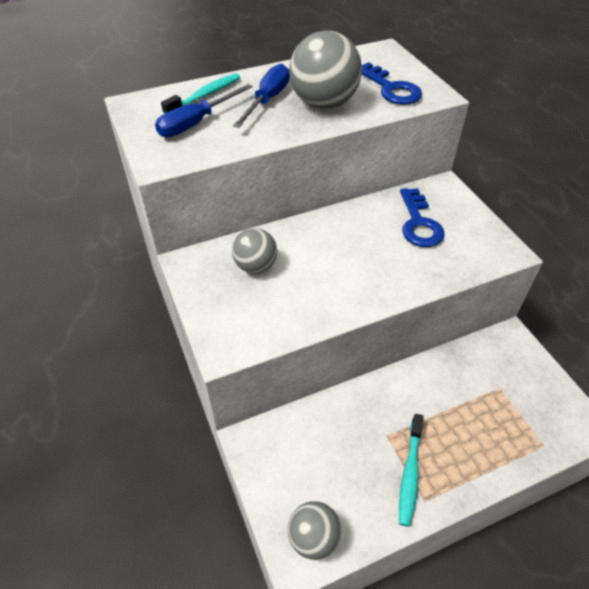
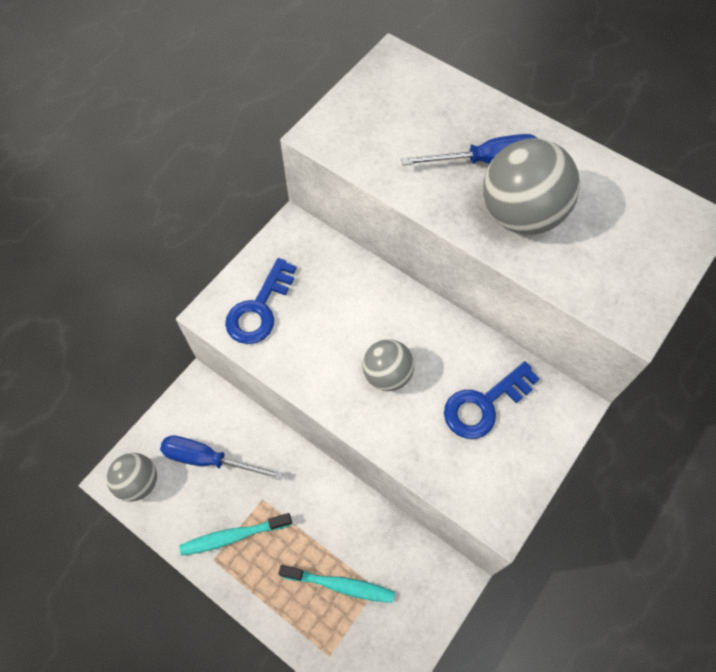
camera: 60 degrees right, 15 degrees up
(196, 123) = (400, 126): blue screwdriver -> blue screwdriver (209, 459)
(205, 95) = (452, 105): turquoise toothbrush -> turquoise toothbrush (340, 585)
(255, 266) = (322, 285): grey ball -> grey ball (387, 375)
(391, 89) = (607, 266): blue key -> blue key (259, 309)

